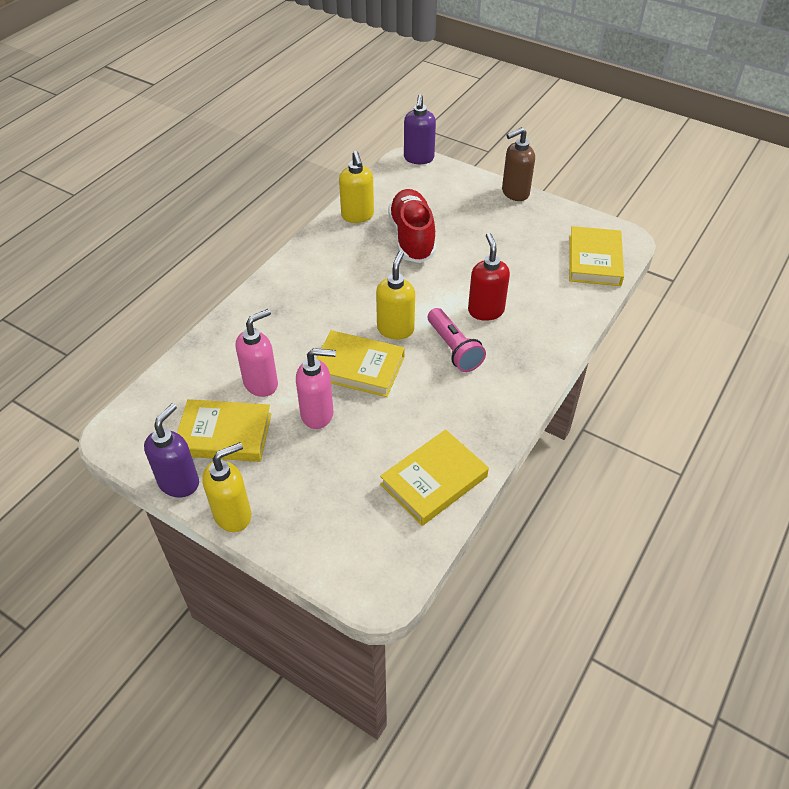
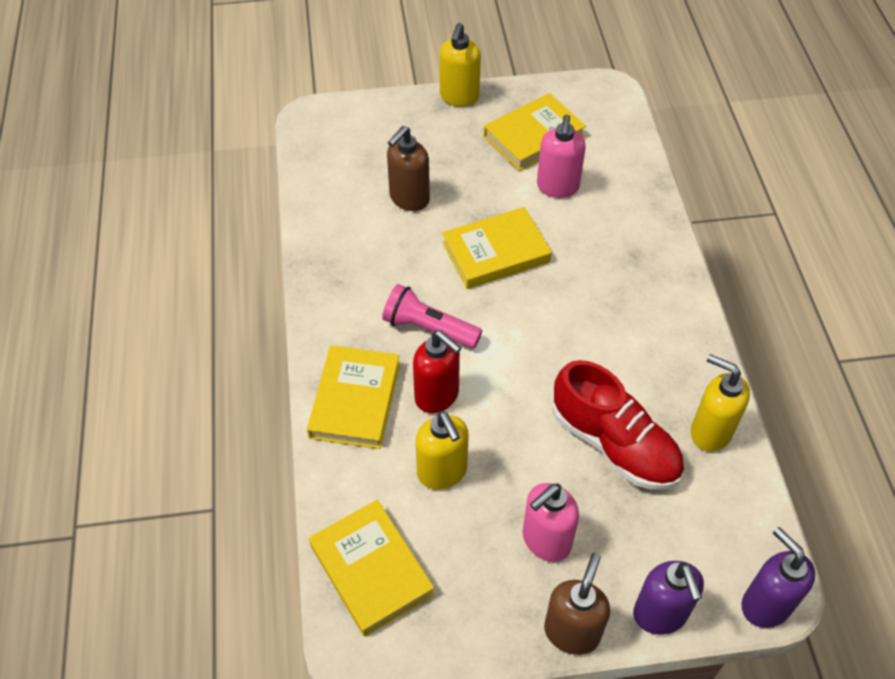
camera: 140 degrees right, 5 degrees up
(179, 482) = (521, 92): purple soap dispenser -> purple soap dispenser (660, 615)
(318, 414) = (482, 193): pink soap dispenser -> pink soap dispenser (545, 541)
(375, 446) = (409, 199): none -> brown soap dispenser
(395, 329) = (504, 312): yellow soap dispenser -> yellow soap dispenser (442, 472)
(434, 480) = (337, 203): yellow book -> yellow book (355, 400)

